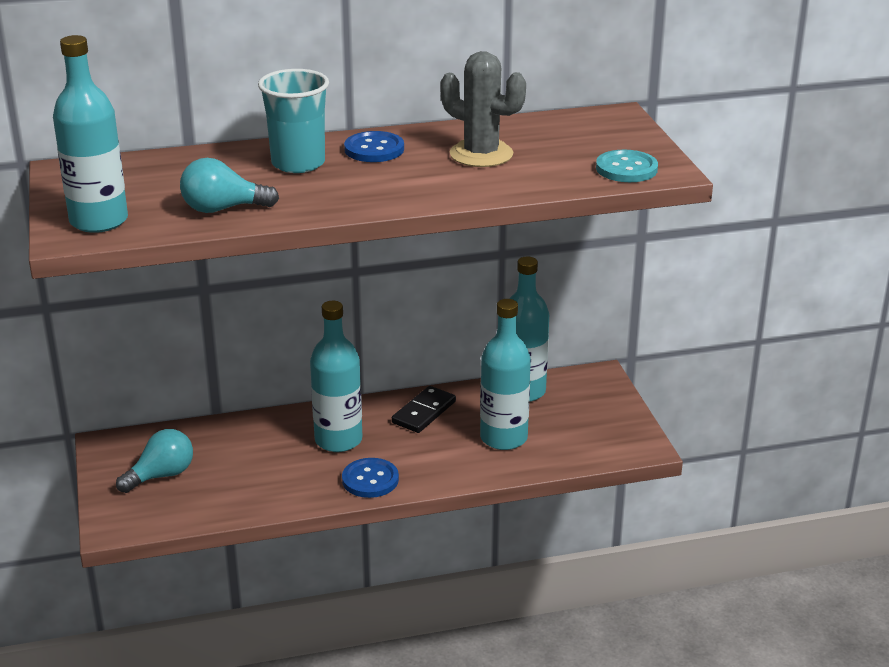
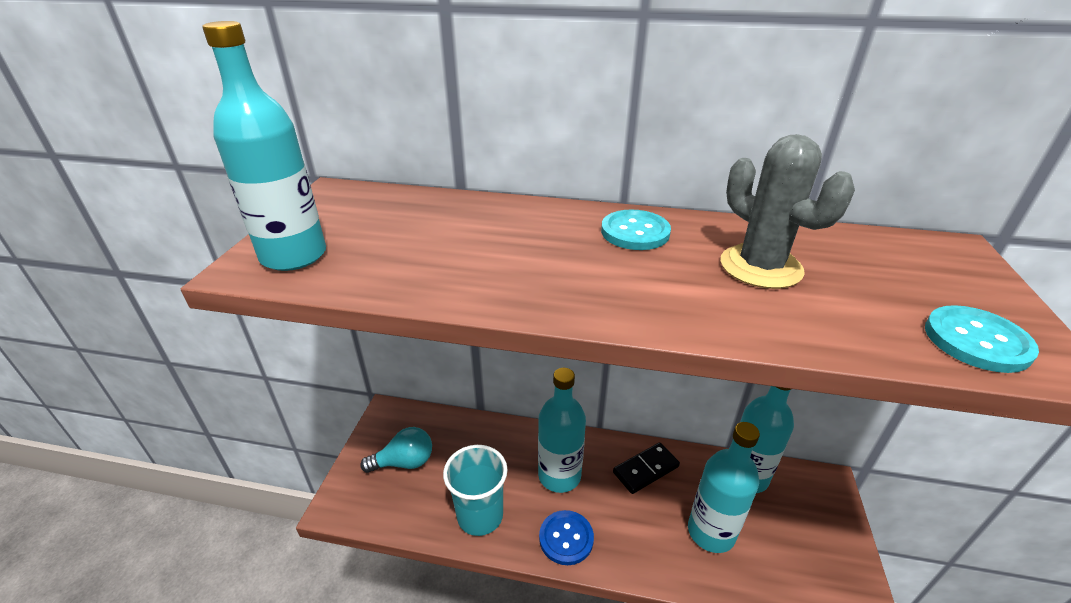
camera: 25 degrees right, 5 degrees up
(223, 209) = (421, 272): turquoise light bulb -> none
(298, 163) = (544, 232): turquoise cup -> turquoise cup (480, 515)
(374, 149) = (635, 232): blue button -> turquoise button

